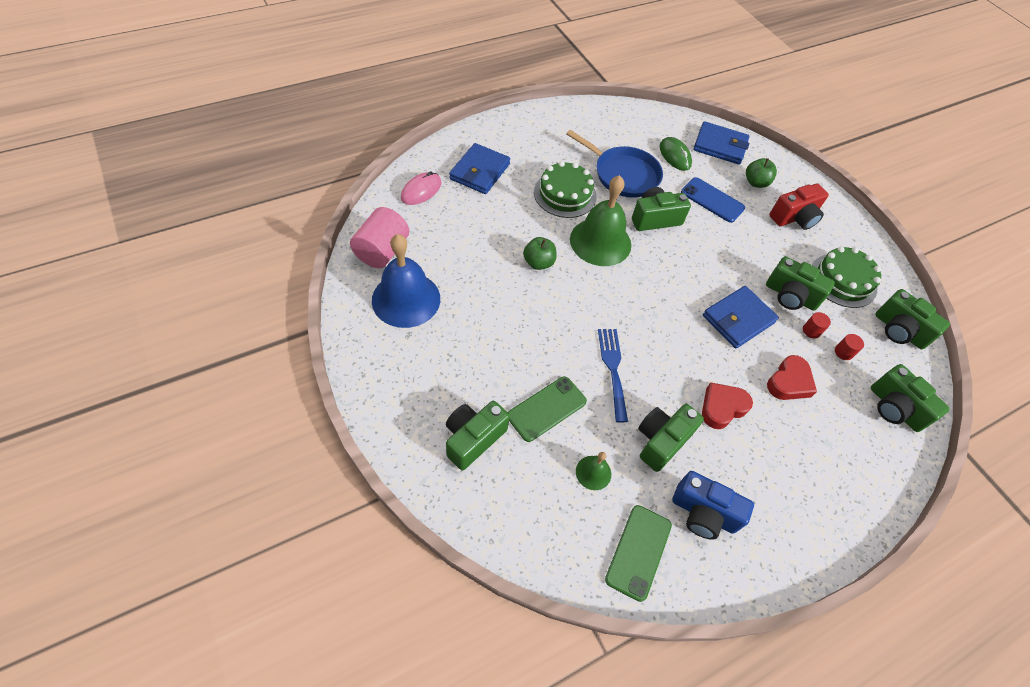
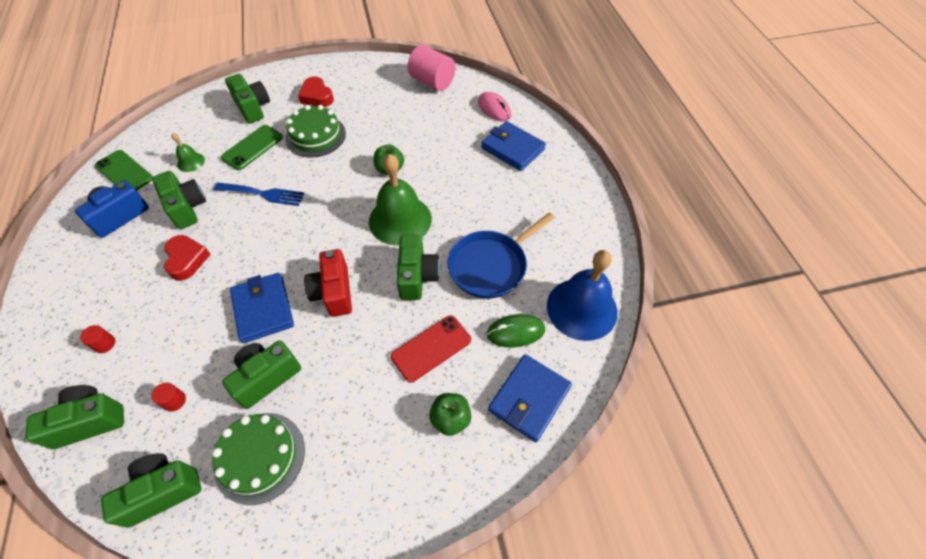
camera: 110 degrees right, 0 degrees up
(406, 299) = (381, 89): blue bell -> blue bell (582, 308)
(546, 408) = (252, 147): green phone -> green phone turned 60 degrees clockwise
(565, 194) = (470, 206): green cake -> green cake (315, 136)
(712, 200) = (431, 348): blue phone -> red phone
(789, 382) = (176, 326): red heart -> red heart (317, 96)
(794, 218) = (376, 444): red camera -> red camera (334, 292)
(811, 331) = (215, 378): red cylinder -> red cylinder (105, 344)

